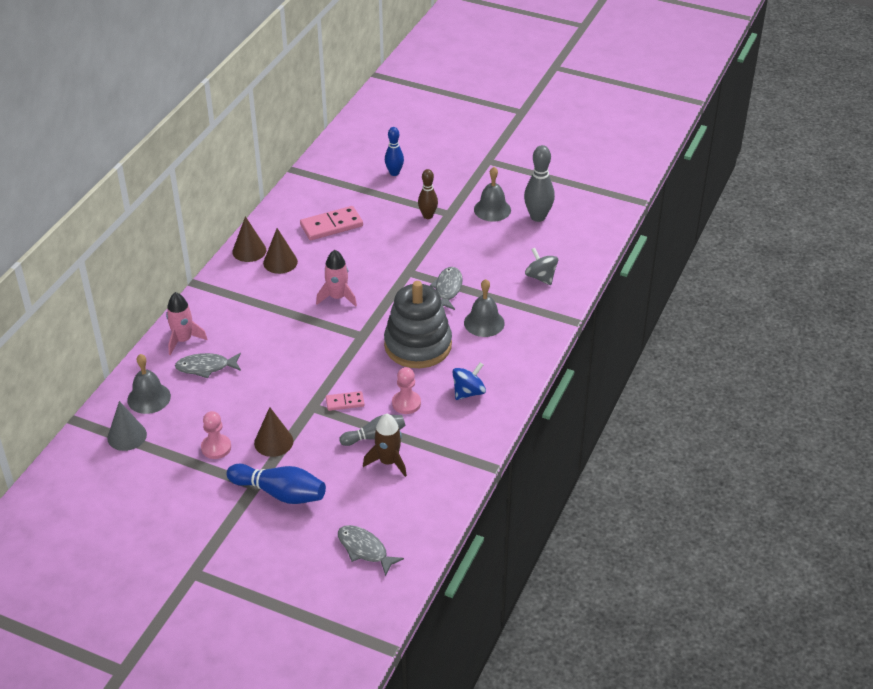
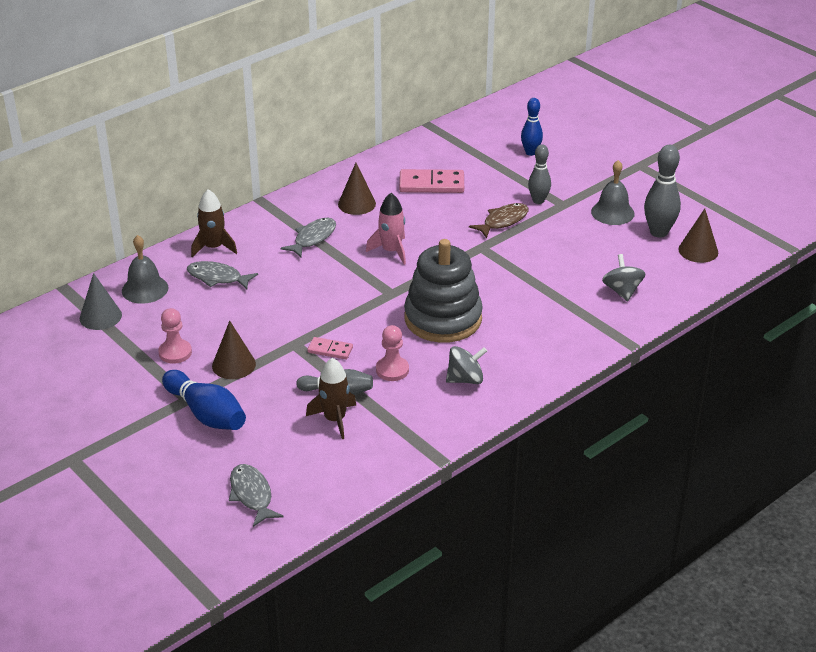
camera: 25 degrees right, 5 degrees down
(183, 340) = (213, 247): pink rocket -> brown rocket
(249, 251) = (333, 185): brown cone -> brown cone (698, 251)
(411, 243) = (503, 221): none -> brown fish
(428, 216) = (538, 201): brown bowling pin -> grey bowling pin
(448, 289) = (512, 275): grey fish -> grey fish (313, 238)
(468, 392) = (465, 379): blue spinning top -> grey spinning top
(484, 323) = (529, 317): grey bell -> none

